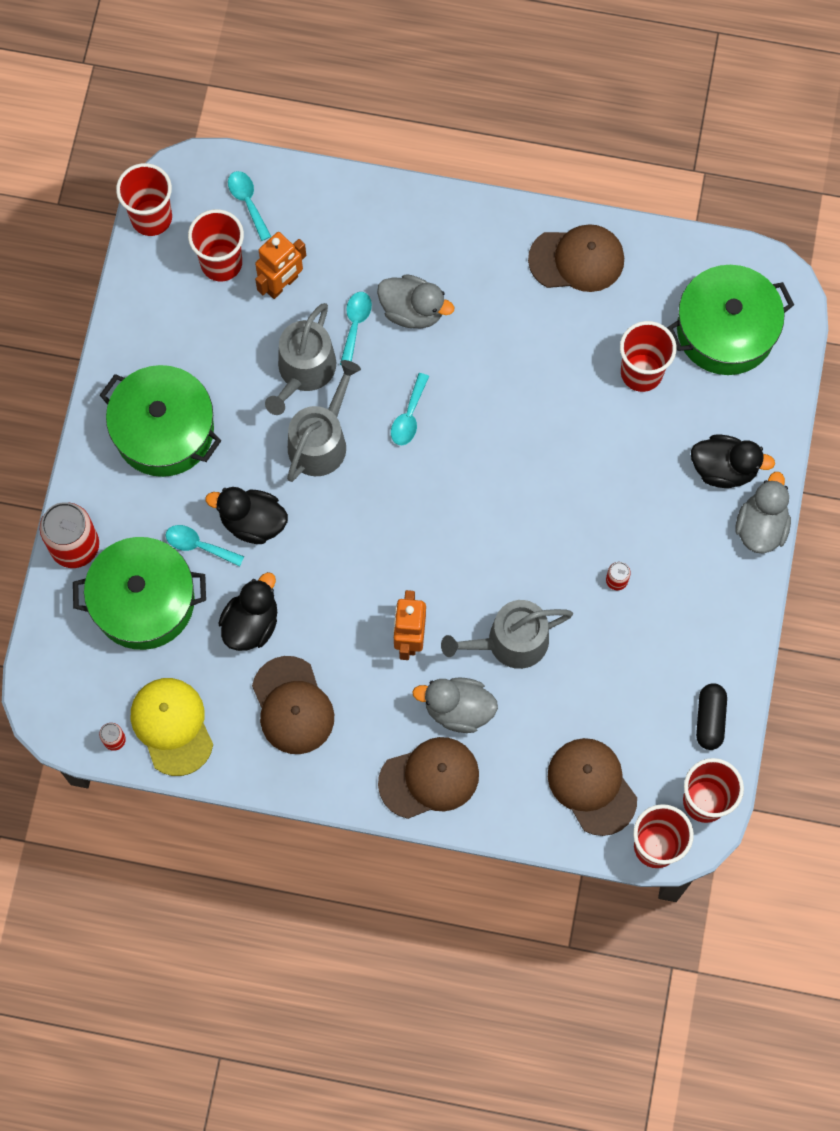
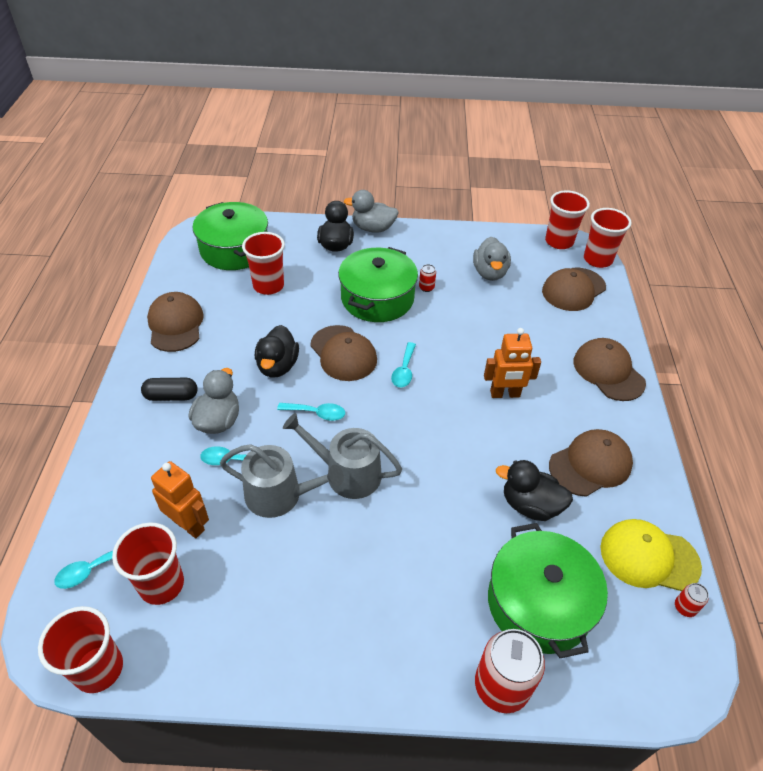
camera: 100 degrees left, 25 degrees down
(164, 430) = (354, 612): green pot -> green pot (377, 298)
(172, 726) = (649, 557): yellow cap -> yellow cap turned 45 degrees clockwise
(198, 545) = (469, 560): turquoise spoon -> turquoise spoon (404, 371)
(252, 522) = (435, 517): black duck -> black duck (277, 366)
(458, 709) = (549, 360): grey duck -> grey duck (490, 273)
(502, 456) = (343, 353): none -> brown cap
(510, 642) = (488, 337): grey watering can -> none
(709, 719) = (506, 242): black capsule -> black capsule (171, 396)

